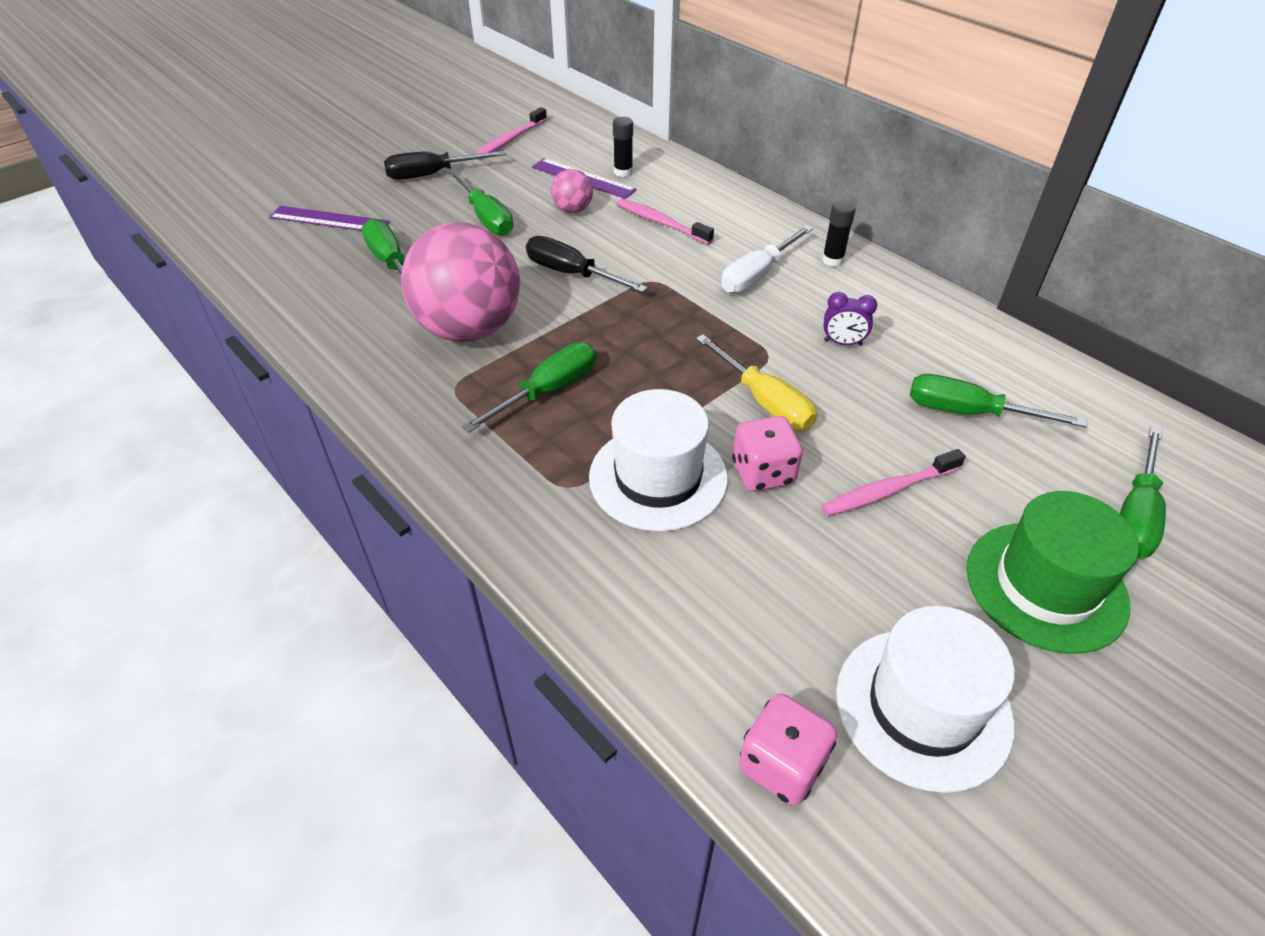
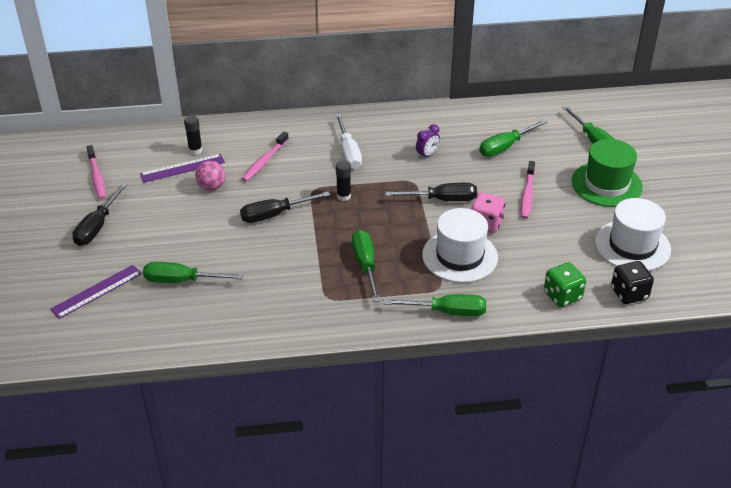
camera: 55 degrees left, 5 degrees down
(469, 329) = (283, 273): pink ball -> none
(486, 218) = (178, 223): green screwdriver -> green screwdriver (447, 312)
(661, 223) = (264, 161): pink toothbrush -> pink toothbrush turned 45 degrees counterclockwise
(682, 655) = (562, 296): none -> green dice
(764, 401) = (442, 199): yellow screwdriver -> black screwdriver
(782, 765) = (629, 293): pink dice -> black dice
(832, 260) = (363, 123): black glue stick -> black glue stick (343, 196)

